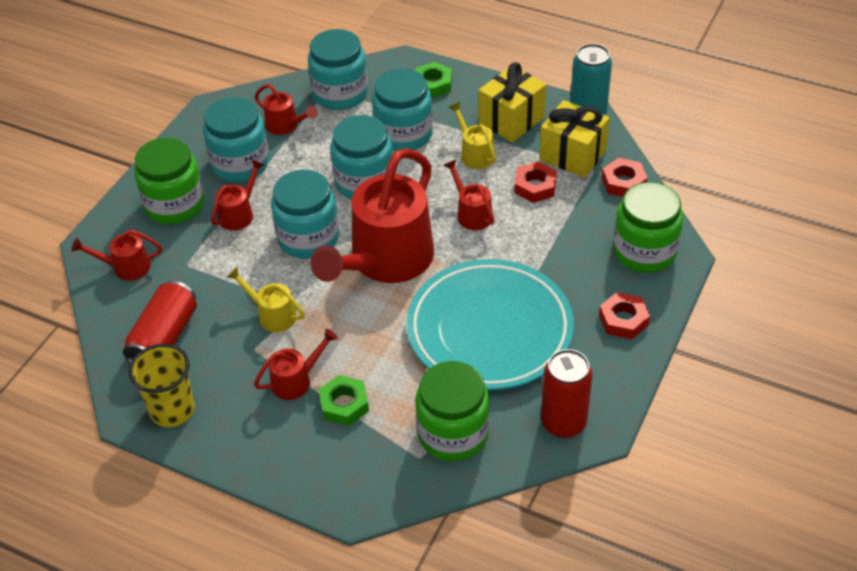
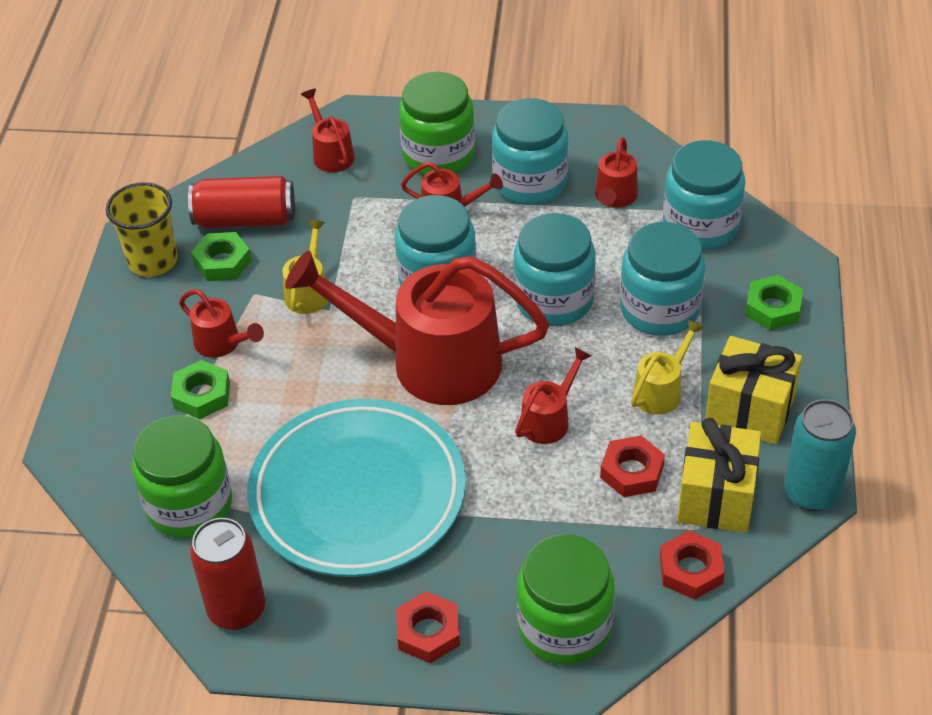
camera: 70 degrees right, 0 degrees up
(204, 362) = (222, 262): none -> green nut

